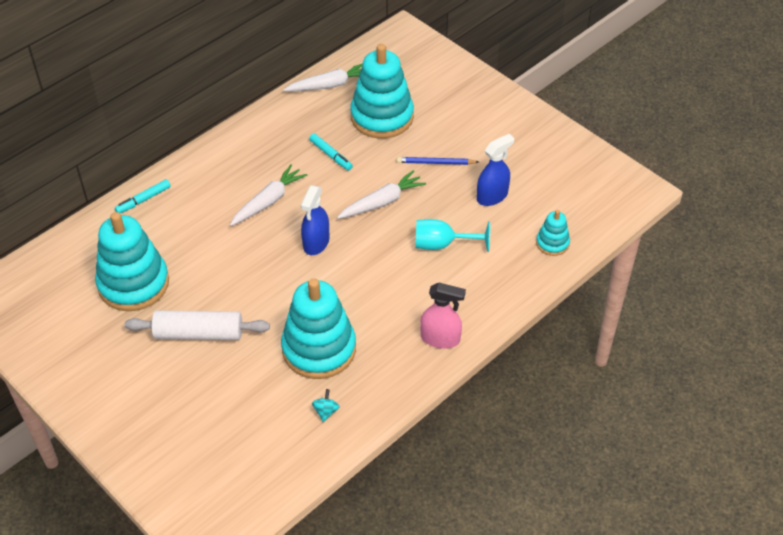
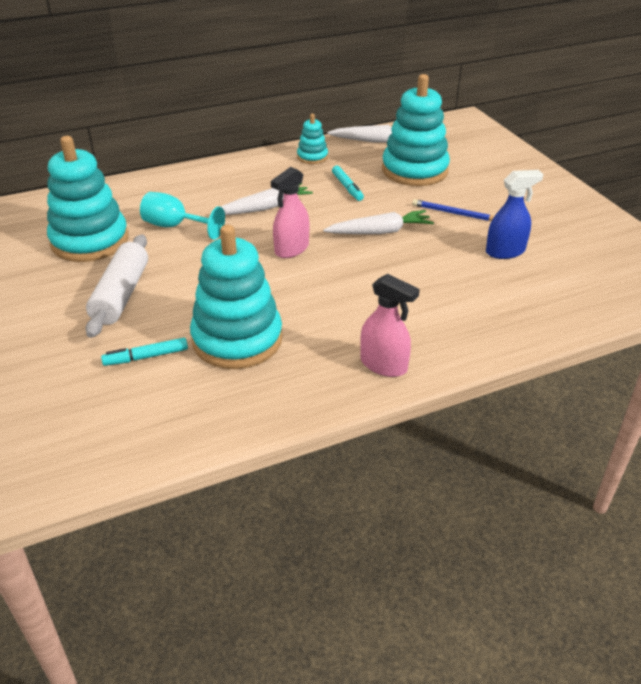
camera: 20 degrees right, 10 degrees down
(143, 200) = (148, 184): turquoise marker -> turquoise marker (146, 357)
(199, 333) = (121, 295): white rolling pin -> white rolling pin turned 75 degrees clockwise
(316, 243) = (291, 249): blue spray bottle -> pink spray bottle
(326, 411) = (207, 402): turquoise spinning top -> none
(442, 244) = (428, 280): turquoise goblet -> turquoise goblet (175, 226)
(552, 243) = (562, 307): turquoise stacking toy -> turquoise stacking toy (312, 157)

